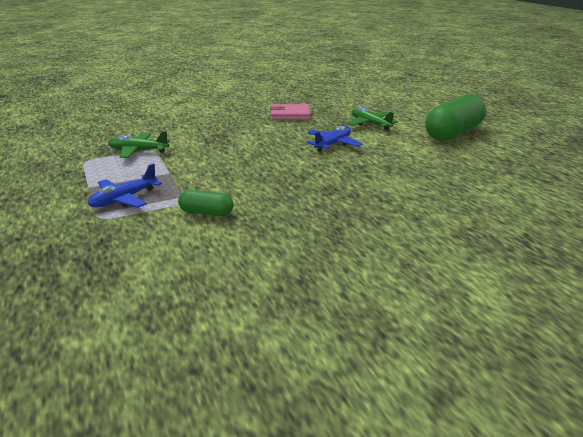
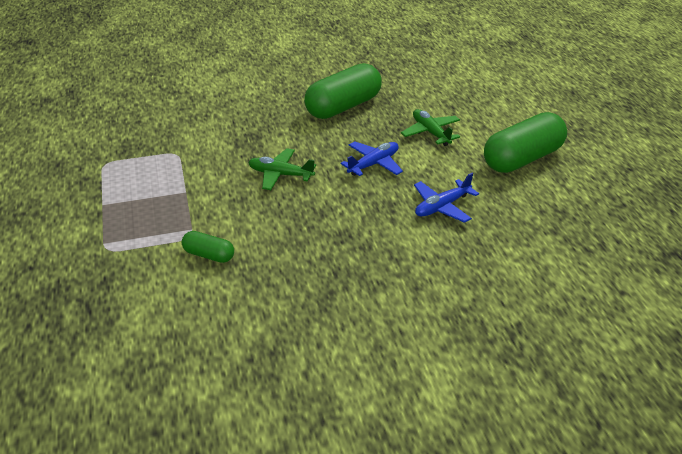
camera: 10 degrees right, 10 degrees up
(124, 199) = (134, 226): blue plane -> blue plane (442, 207)
(138, 151) = (160, 154): green plane -> green plane (280, 175)
(290, 115) = (343, 107): pink wallet -> green capsule

